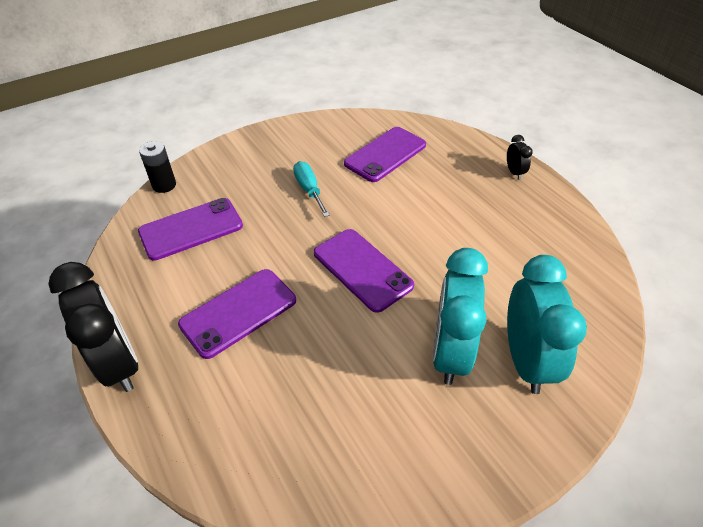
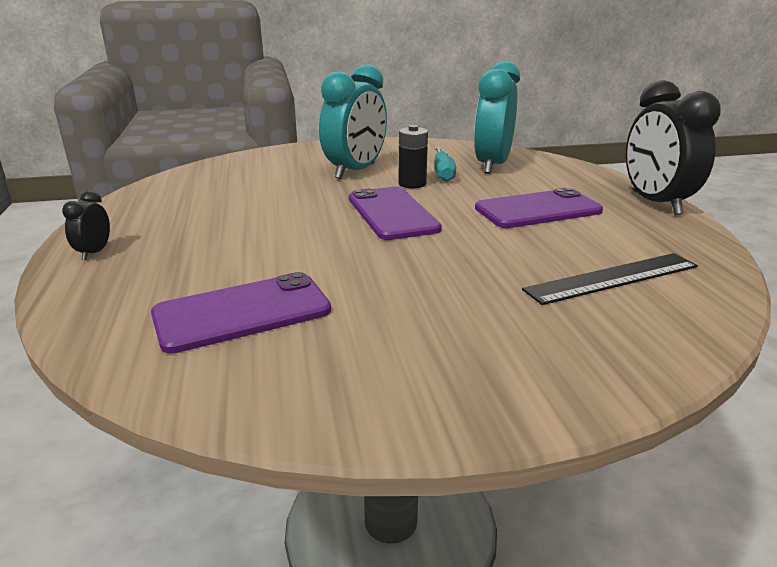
camera: 160 degrees left, 20 degrees down
(164, 185) = (692, 347): black battery -> black battery (412, 184)
(191, 229) = (613, 278): purple phone -> black ruler
(309, 190) = (413, 289): turquoise screwdriver -> turquoise screwdriver (443, 173)
(525, 360) = (303, 162): turquoise clock -> turquoise clock (492, 165)

